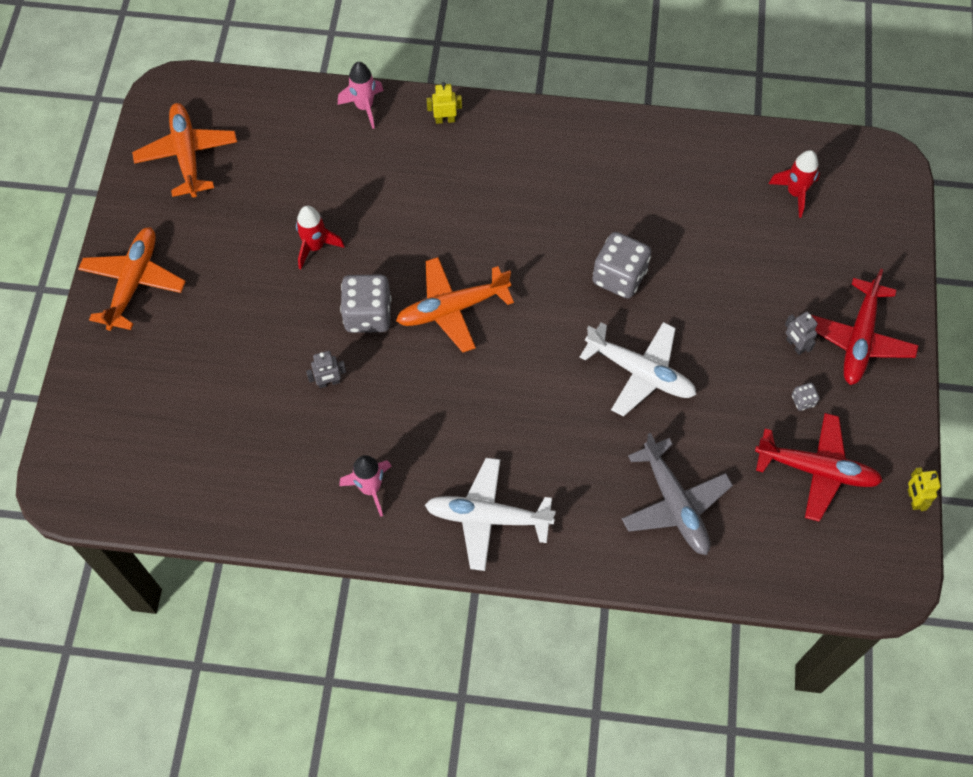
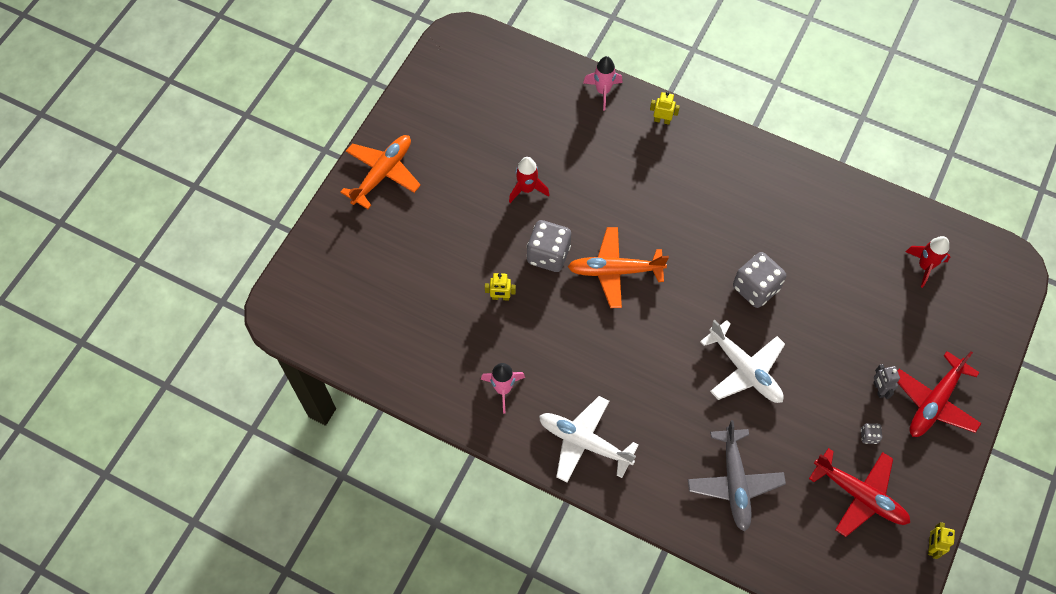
camera: 20 degrees right, 0 degrees up
(187, 155) = (456, 88): orange plane -> none
(329, 382) = (500, 297): grey robot -> yellow robot

